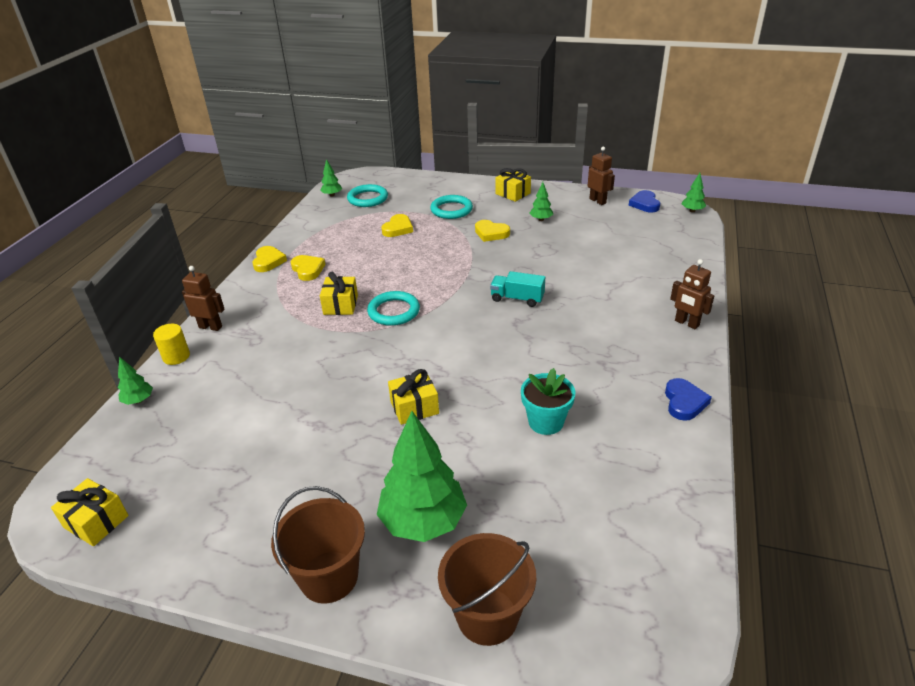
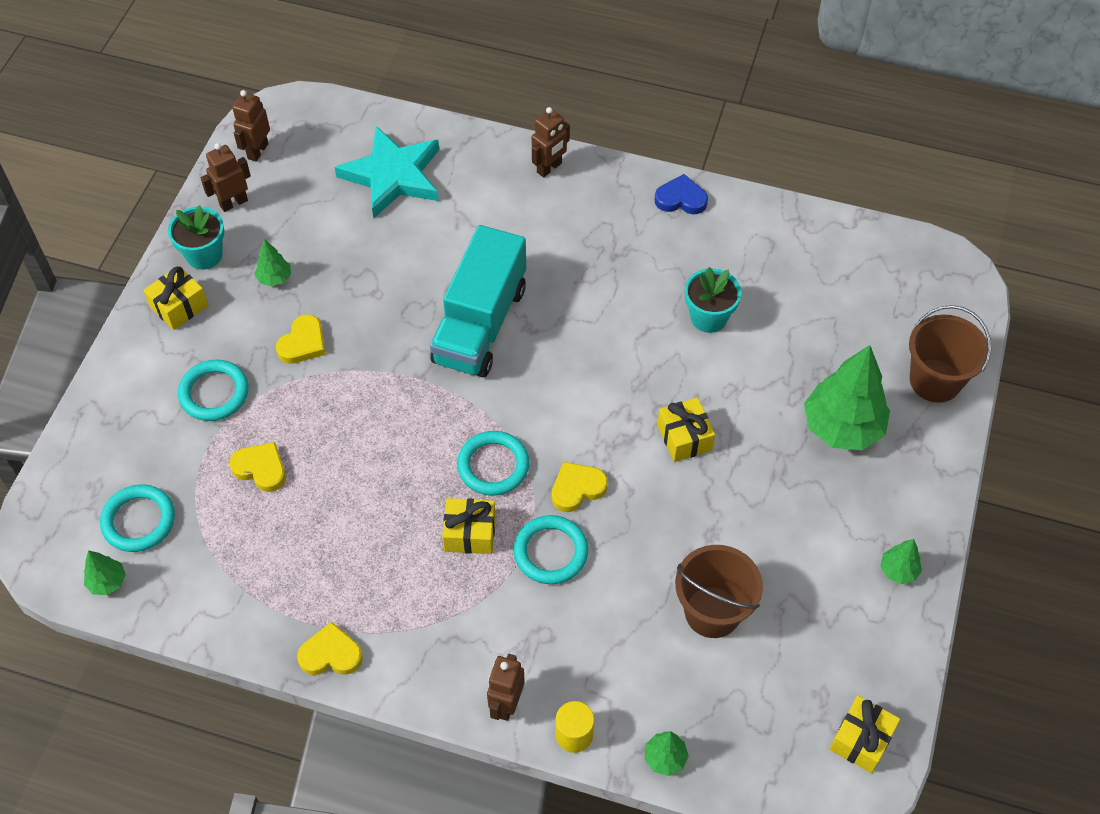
camera: 90 degrees left, 20 degrees up
(308, 270) = (366, 590): yellow heart -> yellow heart (577, 488)
(319, 340) = (550, 552): none -> turquoise ring
(329, 577) = (909, 502): brown bucket -> brown bucket (712, 612)
(517, 299) = (480, 324): turquoise truck -> turquoise truck, size x2.04
(553, 196) = (204, 255): none -> turquoise flower pot
(645, 204) = (257, 151): blue heart -> brown robot
(645, 253) = (393, 176): none -> turquoise star
(692, 211) = (290, 105): green tree -> green tree (898, 570)

